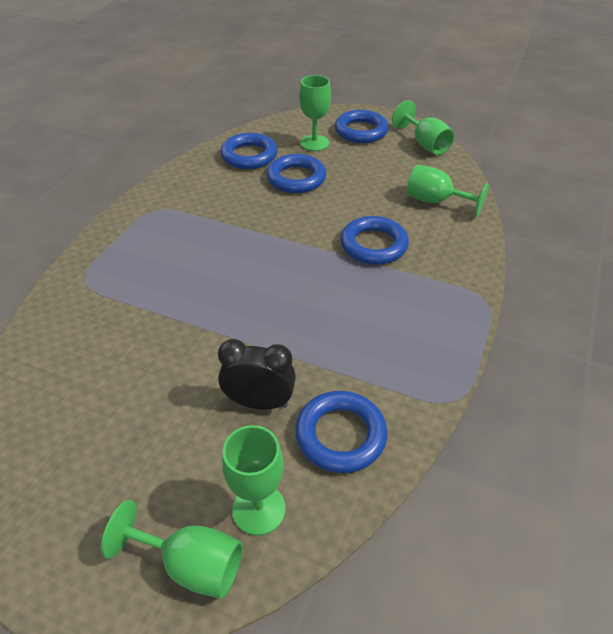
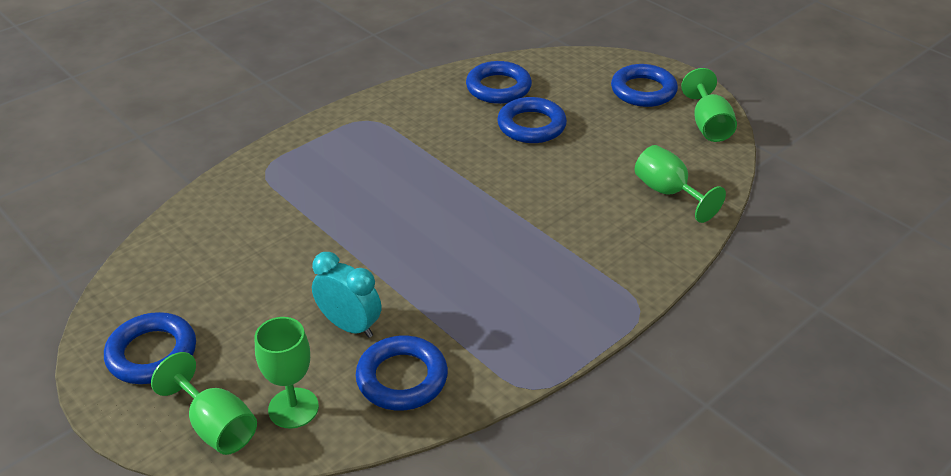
camera: 25 degrees right, 5 degrees down
(259, 402) = (350, 326): black clock -> turquoise clock
(314, 143) = (579, 91): green goblet -> none
(373, 245) = (563, 219): blue ring -> blue ring (152, 353)

